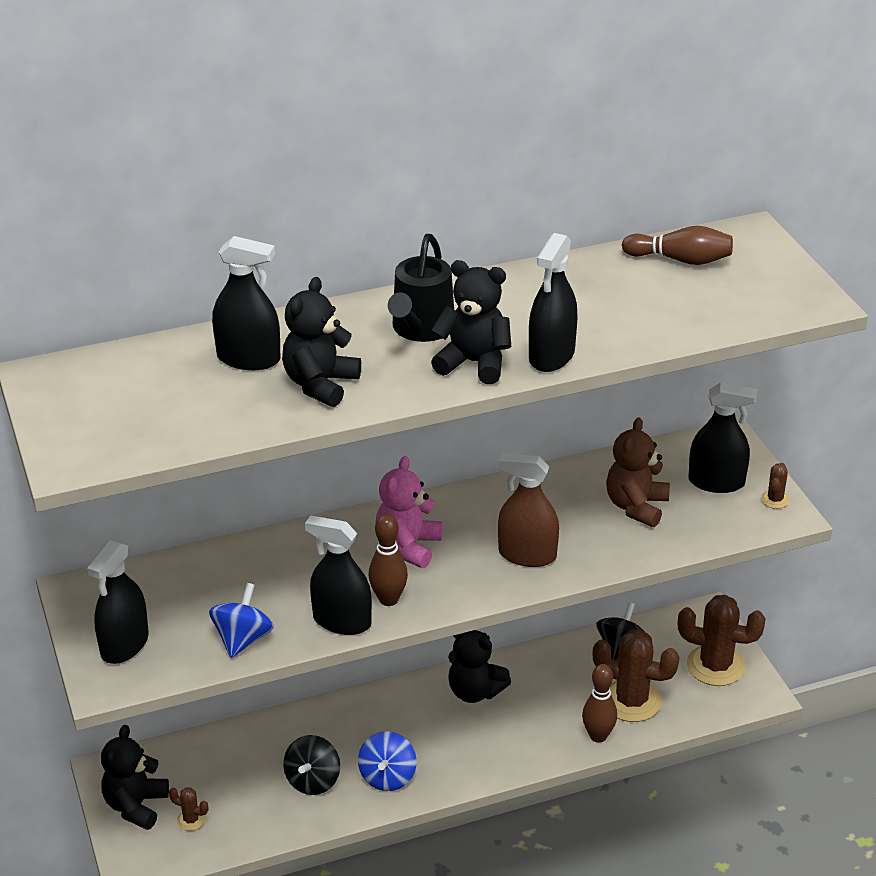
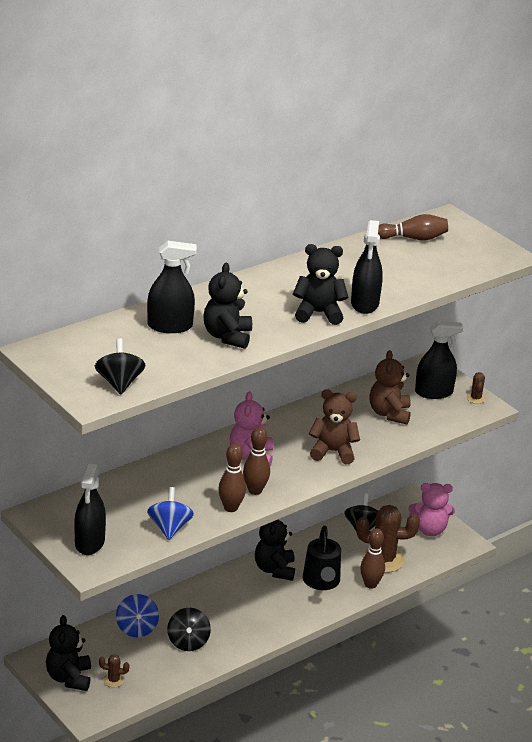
camera: 20 degrees left, 5 degrees down
(124, 439) = (119, 383): none -> black spinning top
(342, 621) = (231, 508): black spray bottle -> brown bowling pin
(387, 777) = (239, 631): blue spinning top -> blue spinning top (137, 628)
(421, 329) = (272, 296): black watering can -> black watering can (321, 581)
(475, 691) = (274, 569): black teddy bear -> black teddy bear turned 75 degrees clockwise
(527, 555) = (333, 452): brown spray bottle -> brown teddy bear
(715, 666) = (429, 530): brown cactus -> pink teddy bear

